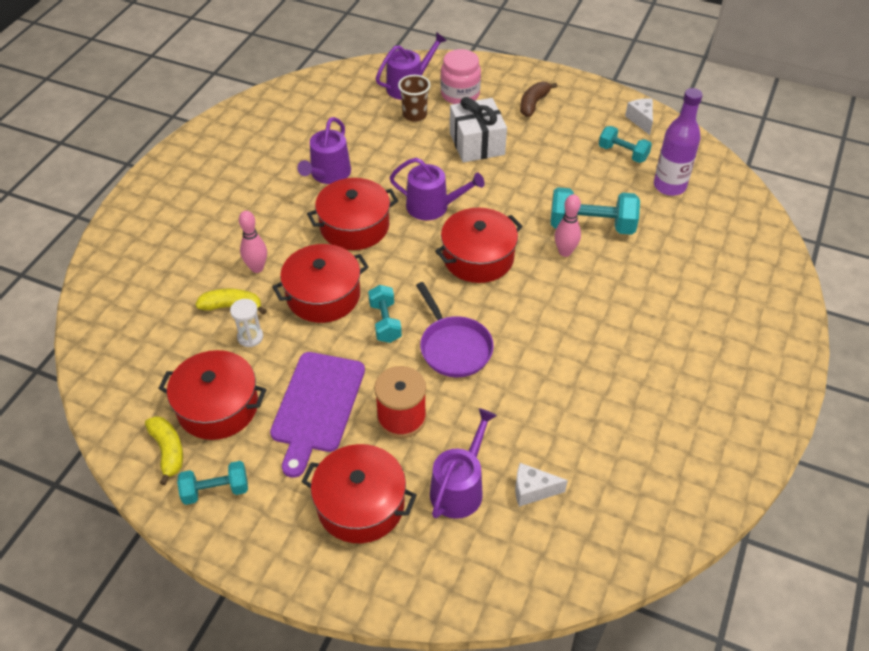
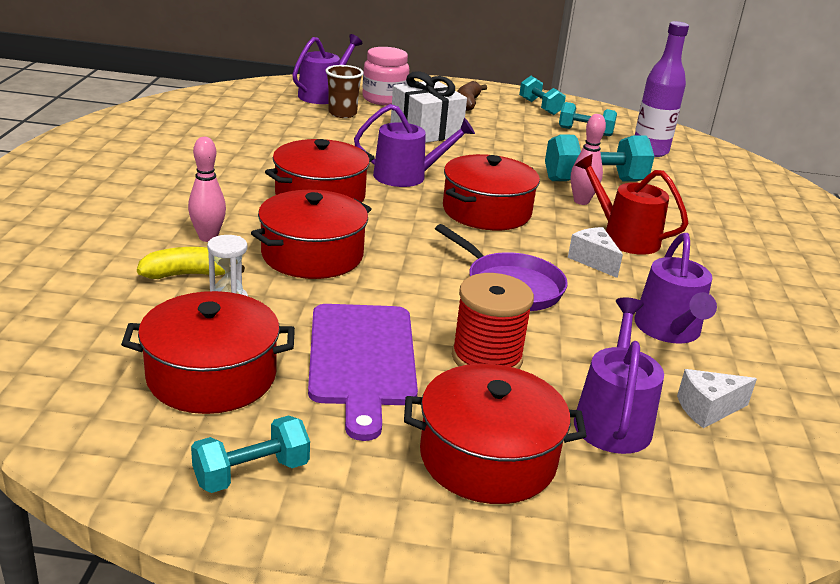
camera: 20 degrees left, 20 degrees down
(168, 451) = (150, 436): yellow banana -> none
(328, 174) = (264, 158): purple watering can -> purple watering can (669, 330)
(385, 322) = (408, 272): turquoise dumbbell -> turquoise dumbbell (540, 107)
(577, 301) = (624, 237): none -> red watering can
(641, 120) = (585, 111): white cheese -> white cheese (593, 261)

